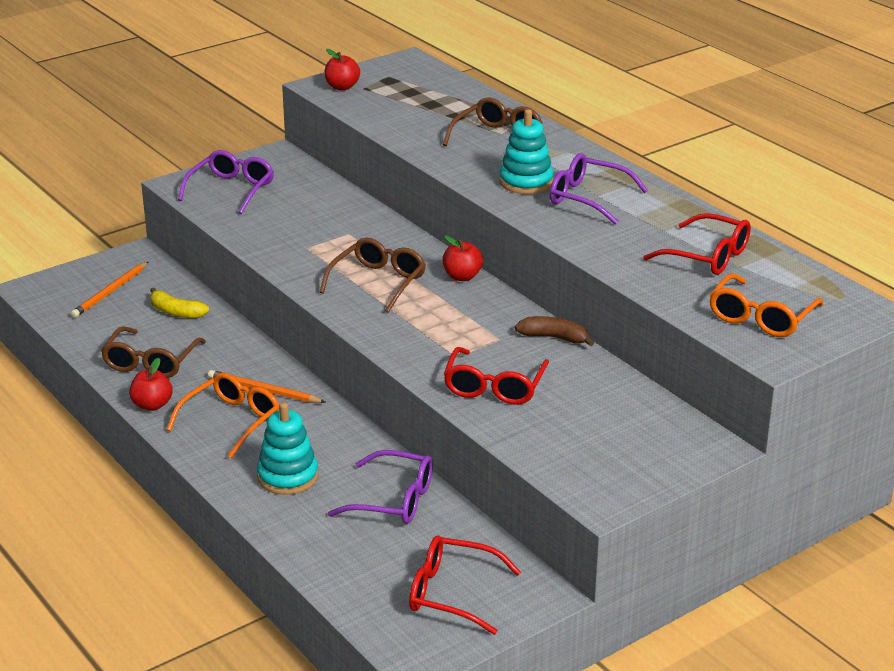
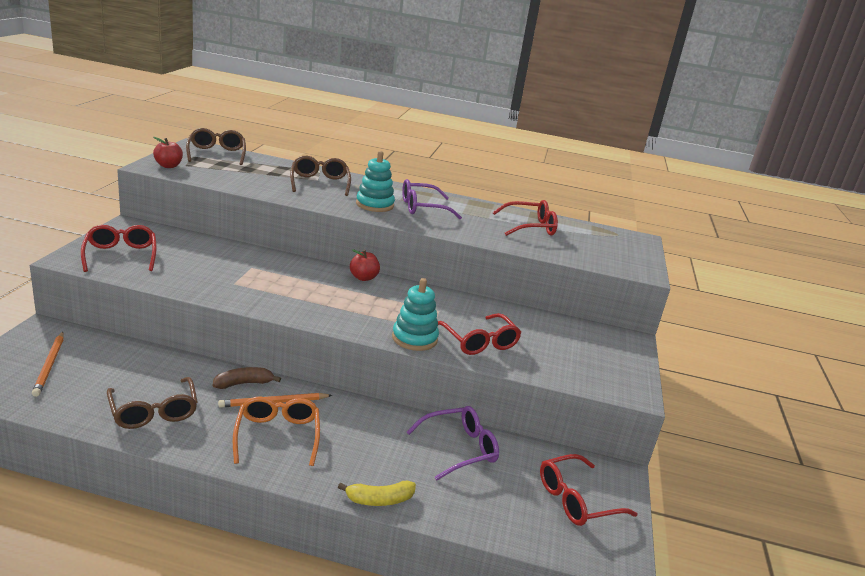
camera: 45 degrees left, 5 degrees down
(152, 405) = (195, 447): red apple -> none
(176, 312) = (130, 364): yellow banana -> yellow banana (379, 500)
(231, 189) = (121, 255): purple glasses -> red glasses
(288, 477) = (371, 462): turquoise stacking toy -> turquoise stacking toy (414, 338)
(378, 282) = (315, 294): brown glasses -> brown glasses (216, 154)
(554, 338) = (467, 301): brown banana -> brown banana (244, 383)
(761, 317) = (605, 253): orange glasses -> none

